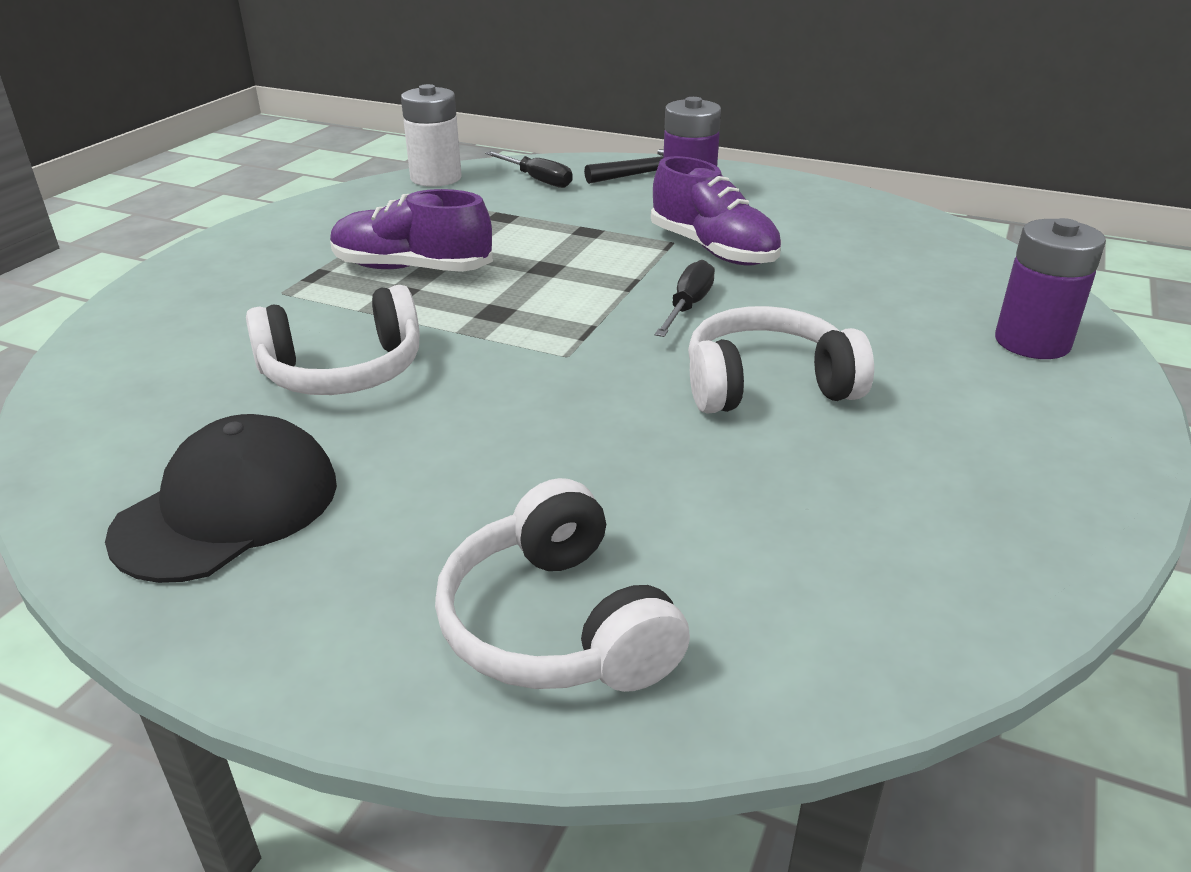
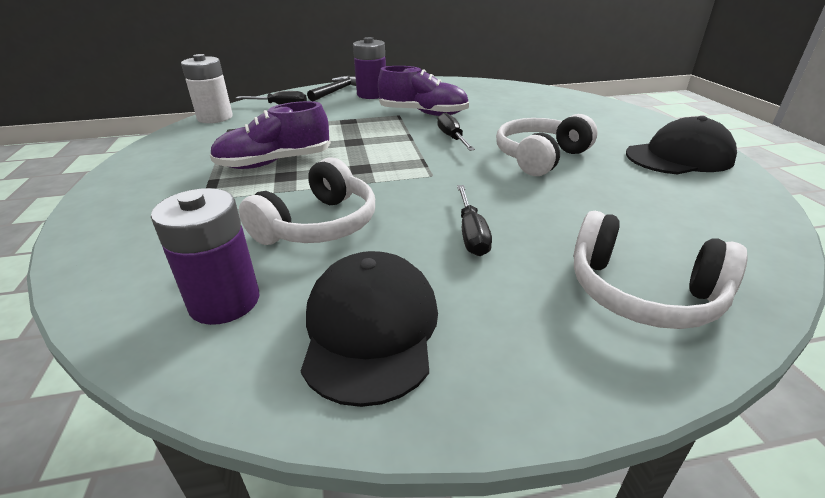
camera: 35 degrees left, 0 degrees up
(484, 455) = (471, 233): none -> black screwdriver
(1021, 474) = (679, 157): none -> black cap
(1032, 342) = (601, 113): purple battery -> purple battery (224, 301)

